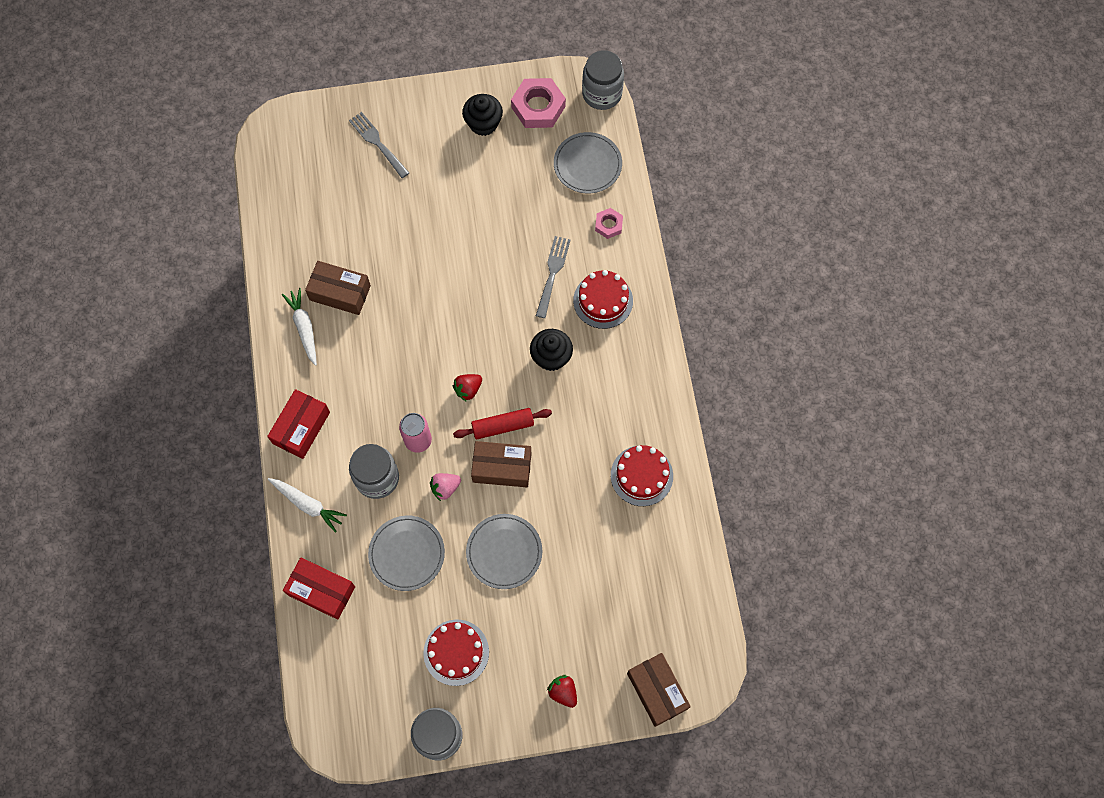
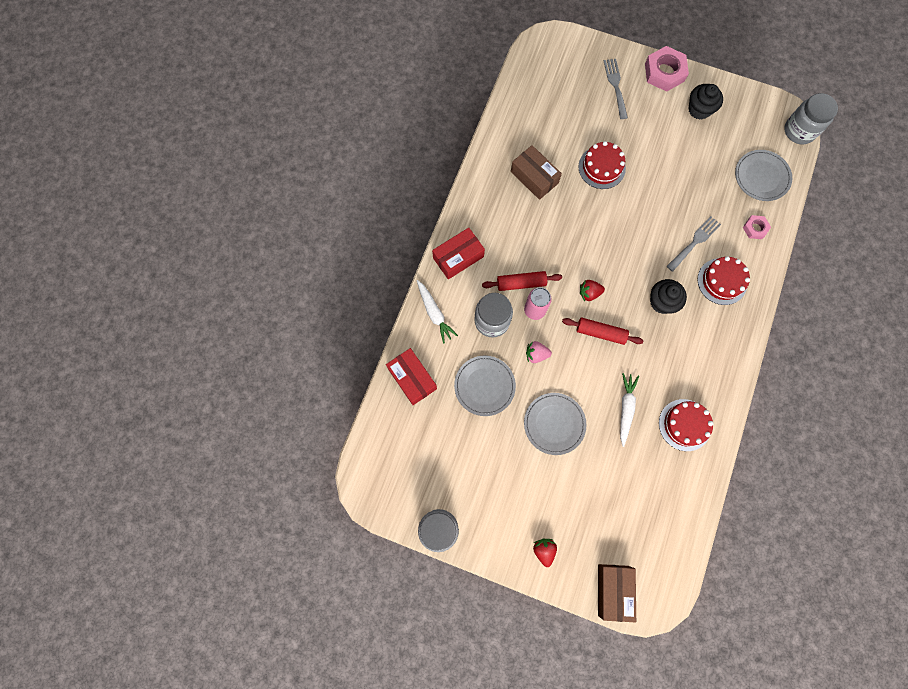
camera: 30 degrees right, 5 degrees up
(304, 328) = (496, 189): white carrot -> white carrot (626, 408)
(387, 419) = (521, 283): none -> red rolling pin
(456, 652) = (482, 476): red cake -> red cake (601, 167)
(502, 468) = (584, 362): brown box -> none
(538, 107) = (746, 117): pink nut -> pink nut (664, 72)

